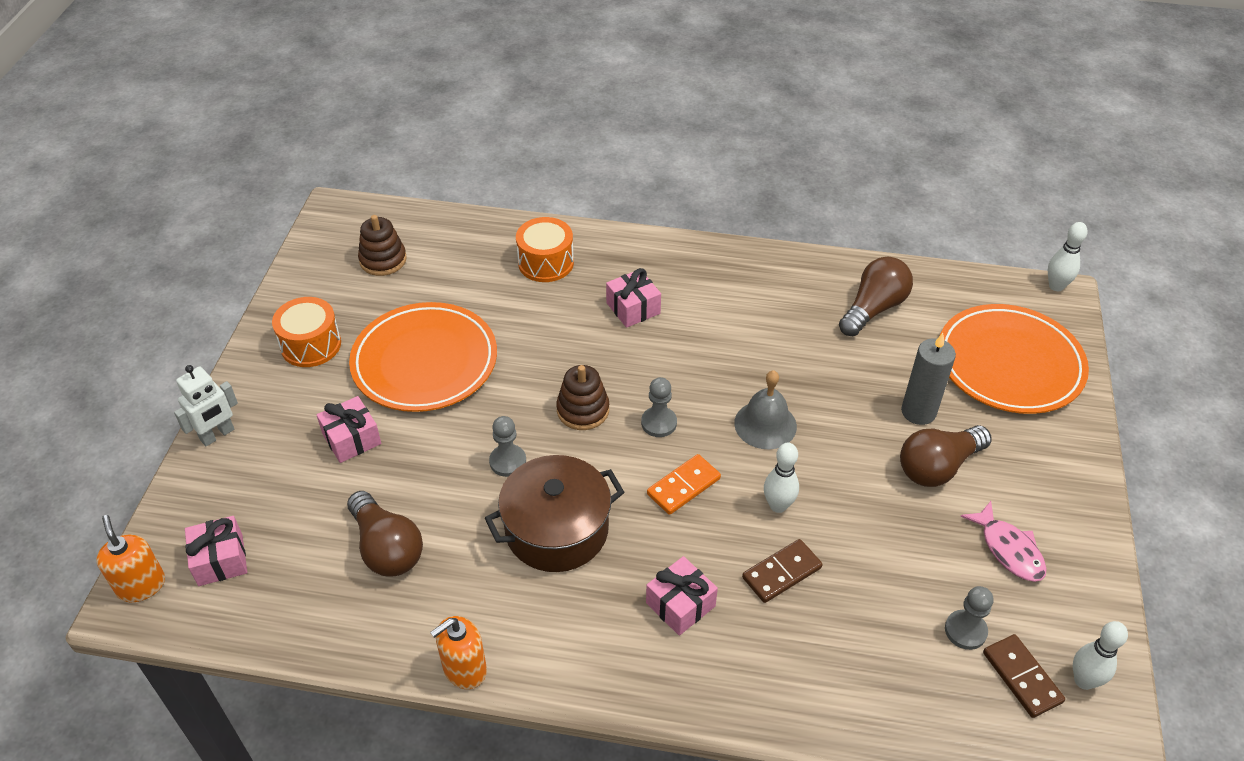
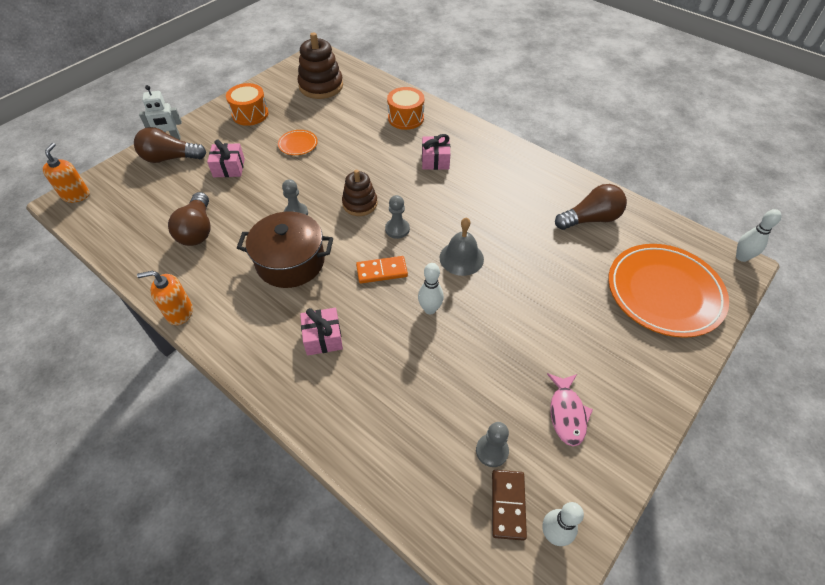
camera: 30 degrees right, 5 degrees up
(220, 560) = (119, 199): pink gift -> none
(383, 260) = (321, 86): brown stacking toy -> brown stacking toy, size x1.54
(425, 362) = (298, 144): orange plate -> orange plate, size x0.43
(781, 572) = (399, 350): brown domino -> none
(918, 412) = (571, 294): grey candle -> none
(938, 467) = (557, 335): brown light bulb -> brown light bulb (170, 158)

